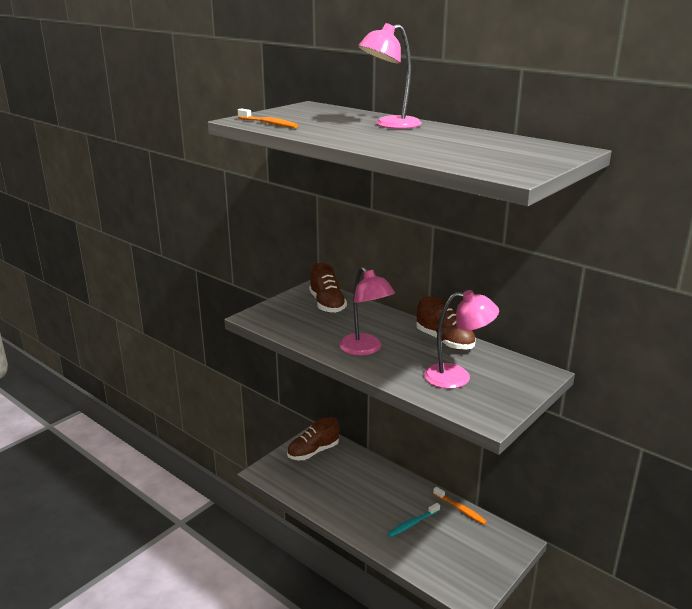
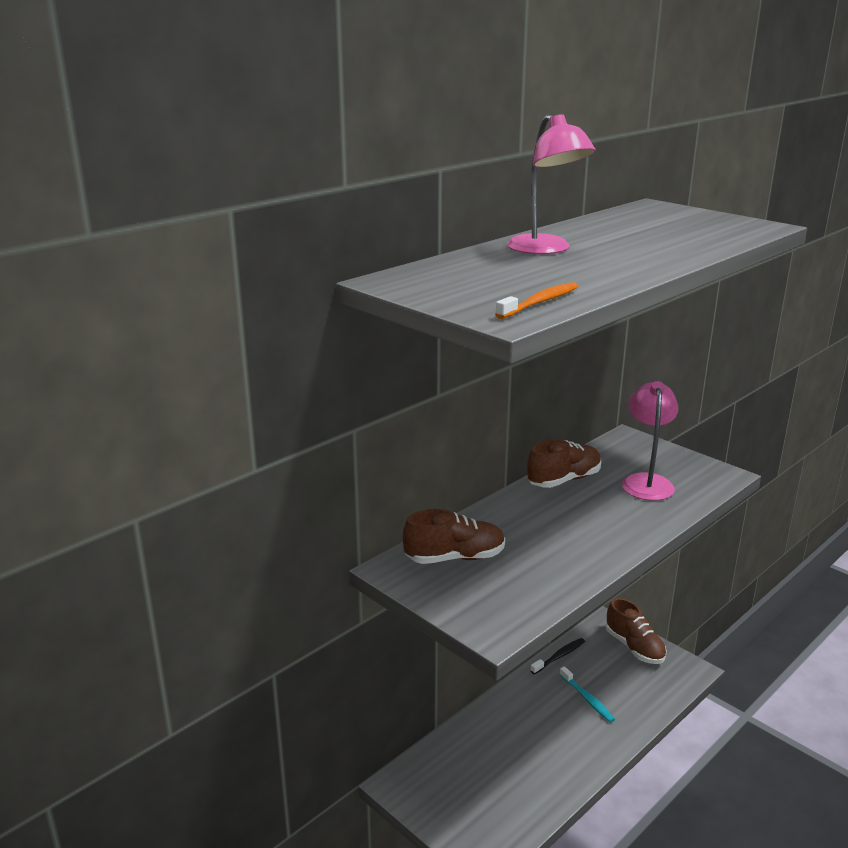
camera: 85 degrees left, 0 degrees up
(313, 452) = (438, 790): brown shoe -> brown shoe (634, 647)
(365, 349) = (592, 534): pink lamp -> none
(460, 509) = (559, 656): orange toothbrush -> black toothbrush

